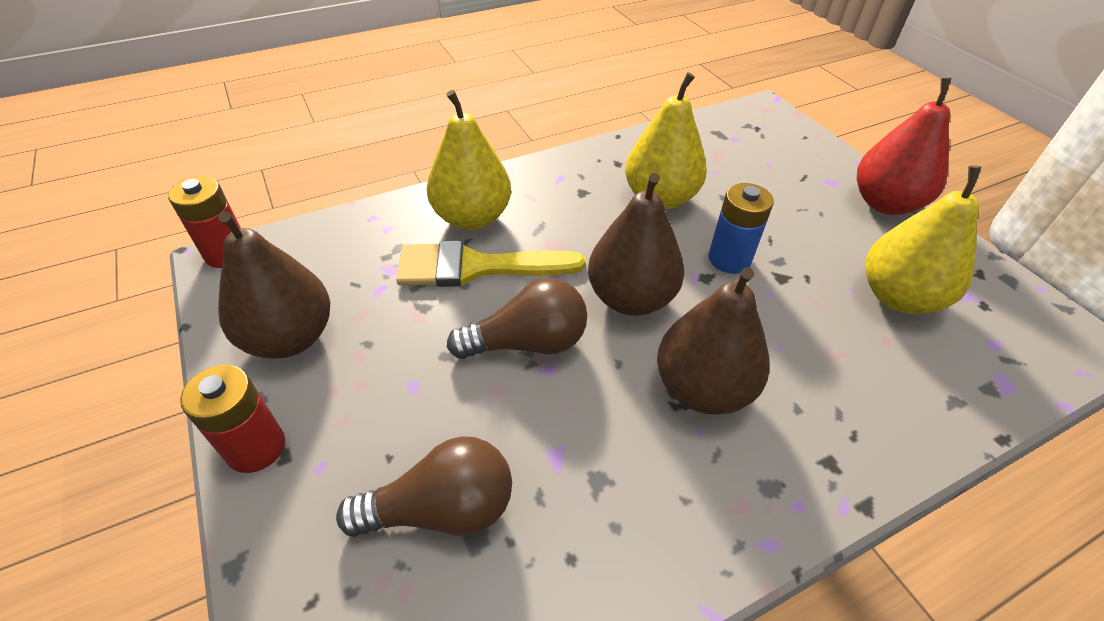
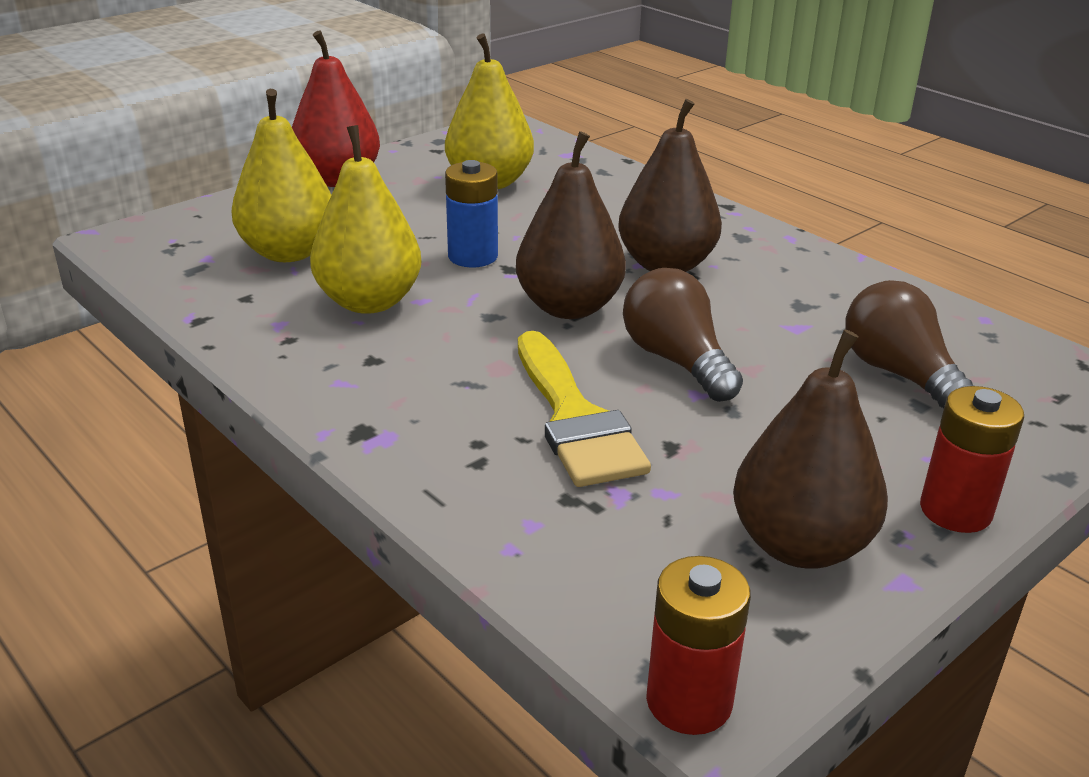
camera: 105 degrees left, 15 degrees down
(472, 217) = (470, 444): yellow pear -> yellow pear (288, 252)

